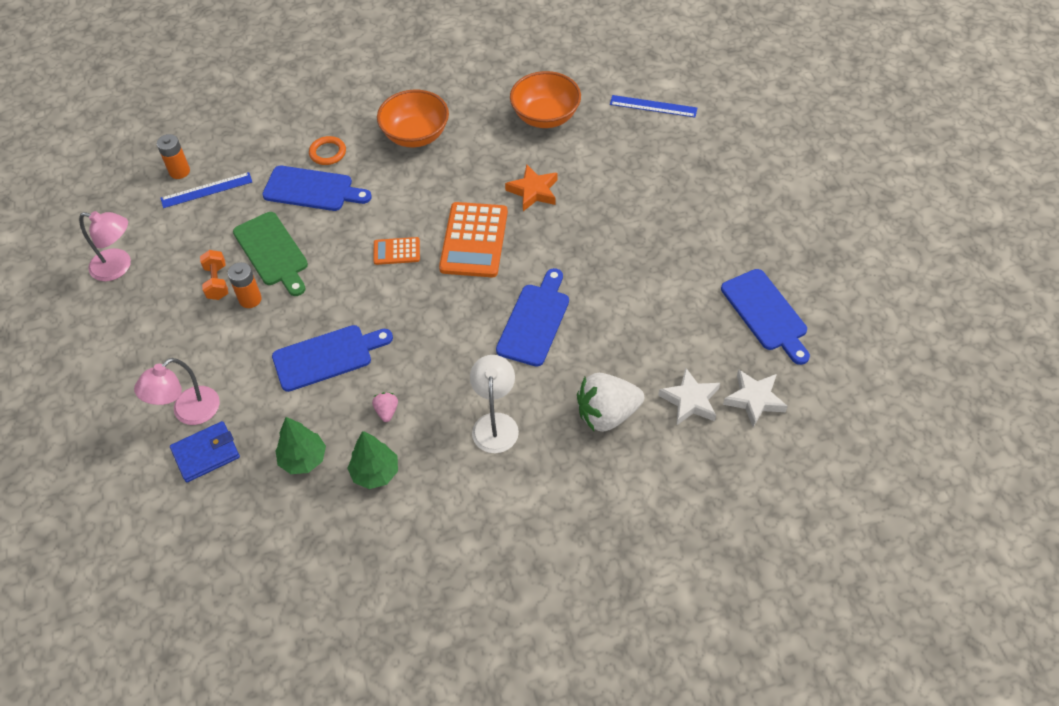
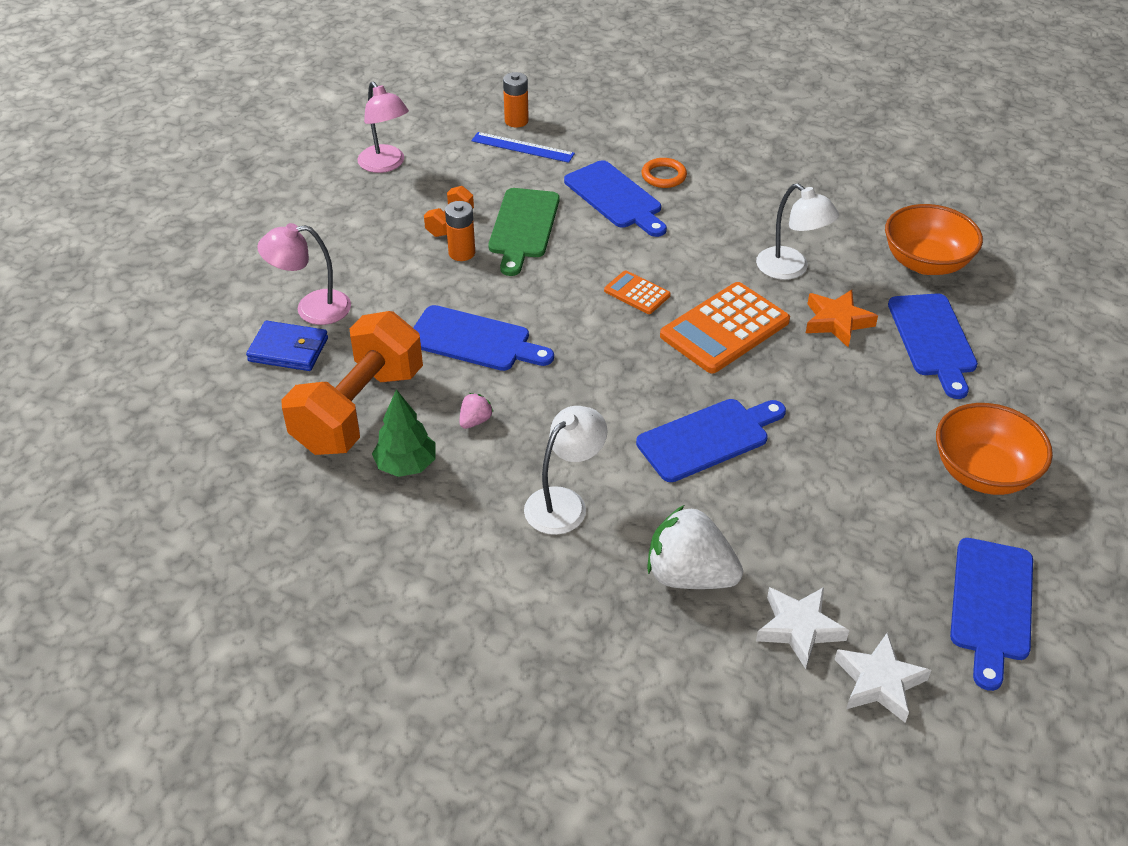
camera: 40 degrees right, 10 degrees down
(303, 459) = (359, 410): green tree -> orange dumbbell
(416, 135) = (766, 206): orange bowl -> orange bowl (983, 473)
(473, 172) = (790, 269): none -> white lamp
(595, 167) = (933, 339): none -> blue cutting board
(653, 106) = (1068, 320): blue ruler -> none

